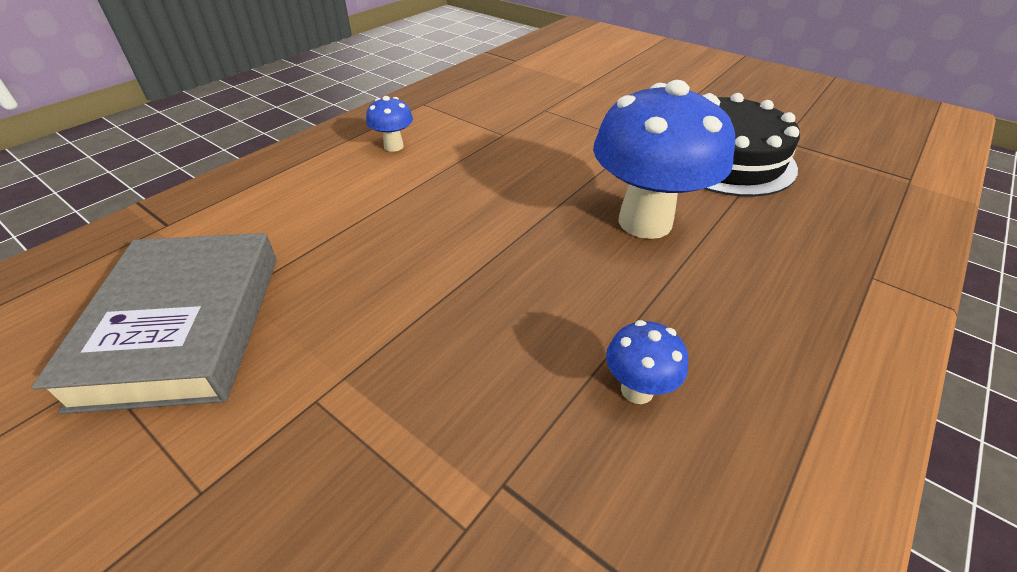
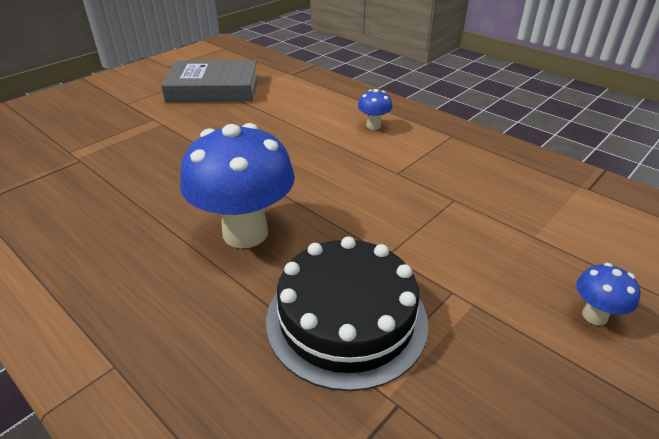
camera: 95 degrees right, 5 degrees down
(637, 390) = (97, 202): blue mushroom -> blue mushroom (594, 316)

